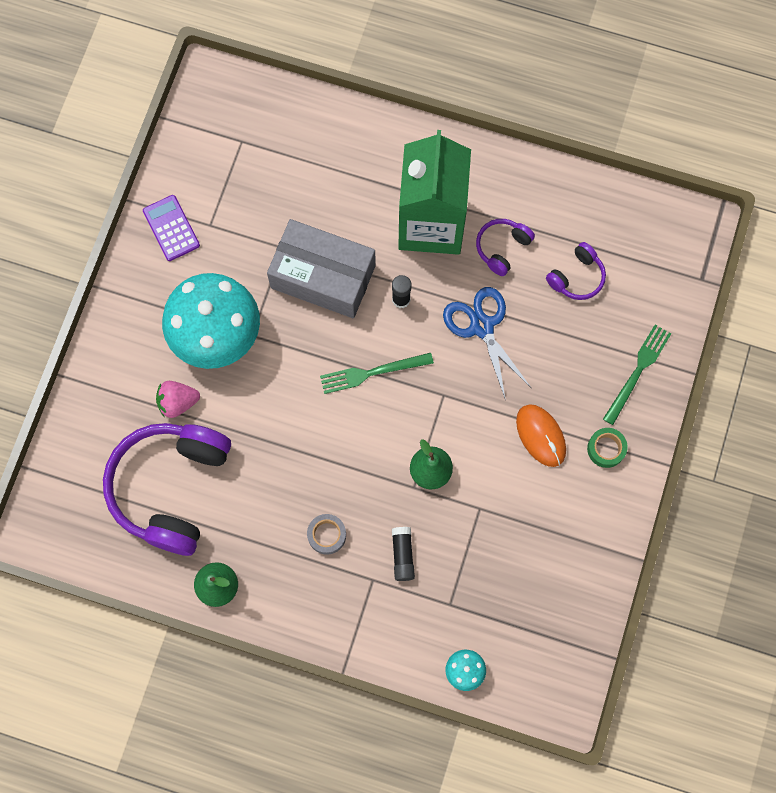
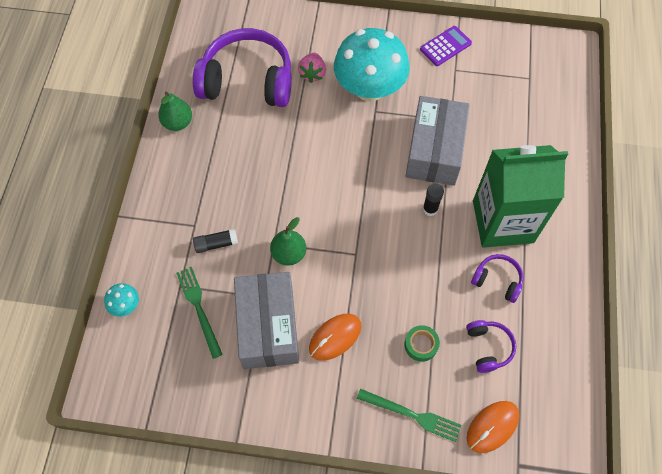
camera: 80 degrees right, 10 degrees down
(178, 402) = (312, 74): pink strawberry -> pink strawberry turned 150 degrees counterclockwise
(327, 535) = (226, 187): grey tape -> none
(372, 372) = (363, 198): green fork -> green fork (199, 308)
(482, 326) = (422, 275): blue scissors -> none
(516, 508) = (268, 326): none -> grey box
(576, 277) = (488, 347): purple headphones -> purple headphones turned 135 degrees counterclockwise
(606, 449) = (333, 396): green tape -> green tape (421, 345)
(660, 294) = (492, 427): none -> orange mouse

